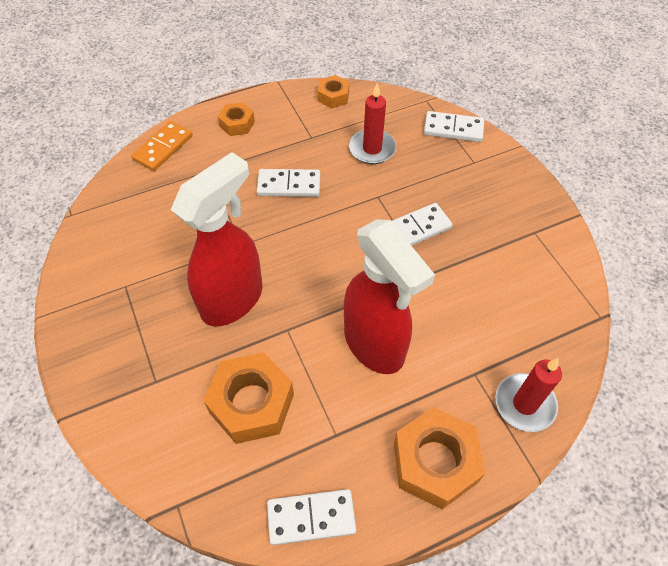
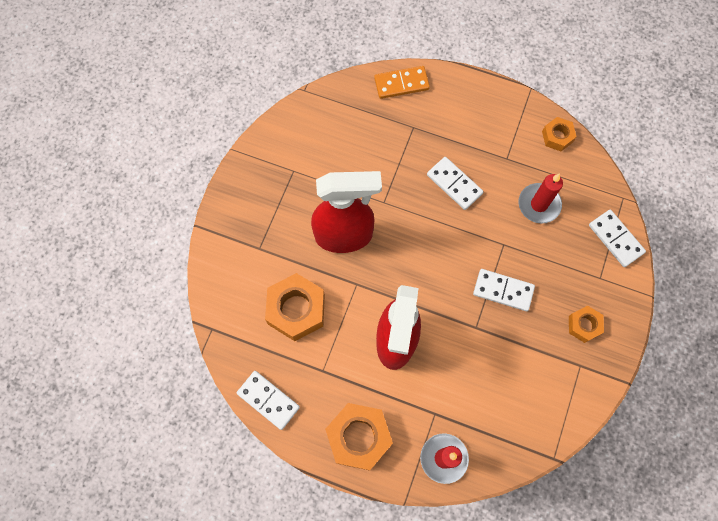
camera: 45 degrees right, 15 degrees up
(237, 124) = (467, 104): orange nut -> orange nut (584, 325)

